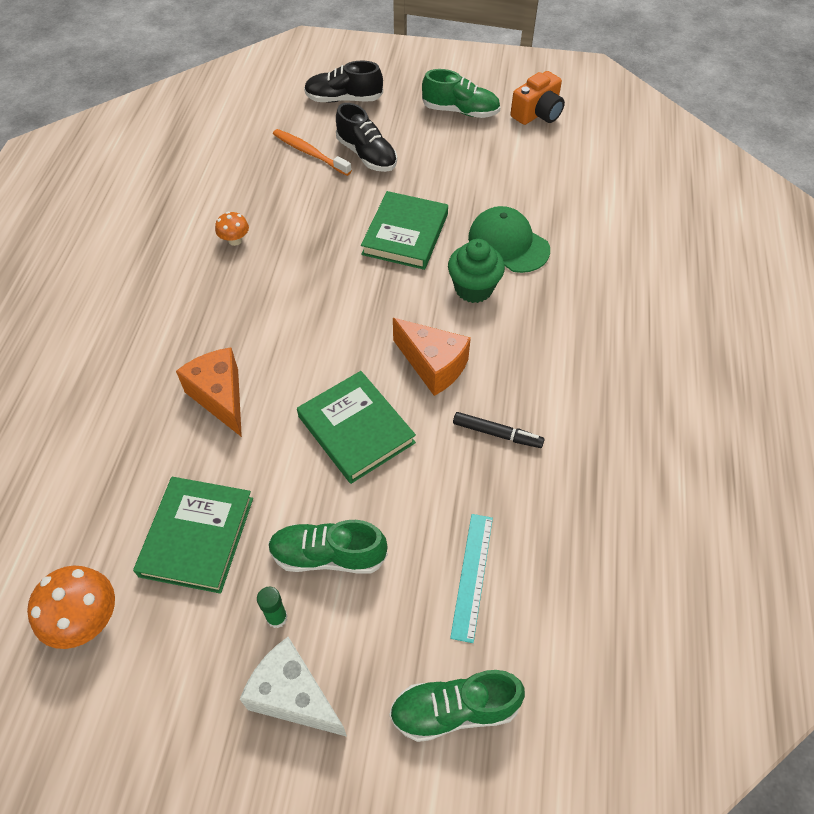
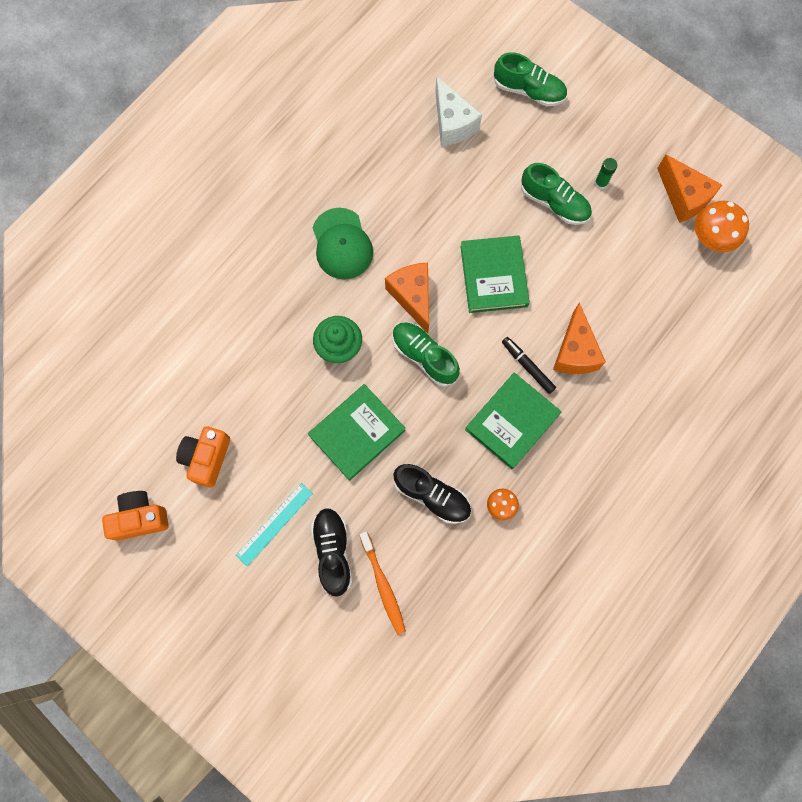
camera: 150 degrees left, 20 degrees up
(146, 662) = (683, 197): none -> orange cheese
(197, 536) = (629, 256): green book -> green book (512, 422)
(293, 696) = (609, 139): white cheese -> white cheese (452, 123)
(344, 99) = (308, 651): black shoe -> black shoe (432, 495)
(460, 111) = (208, 564): green shoe -> green shoe (424, 356)
(472, 575) = (477, 148): turquoise ruler -> turquoise ruler (274, 524)
(497, 433) = (403, 224): black marker -> black marker (527, 366)
(508, 243) = (282, 377): green cap -> green cap (342, 244)
(521, 165) = (207, 458): none -> orange camera

